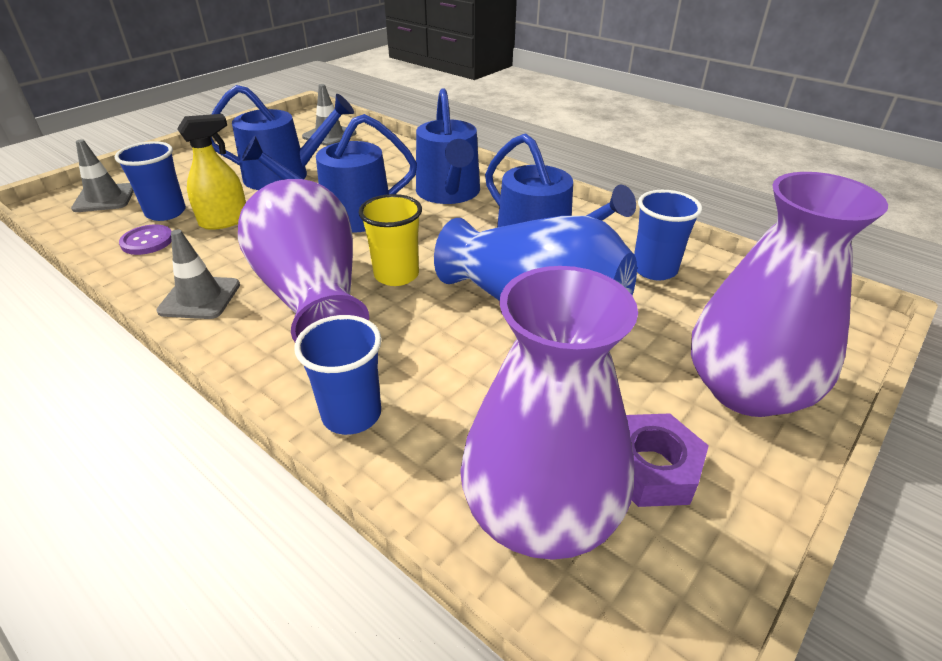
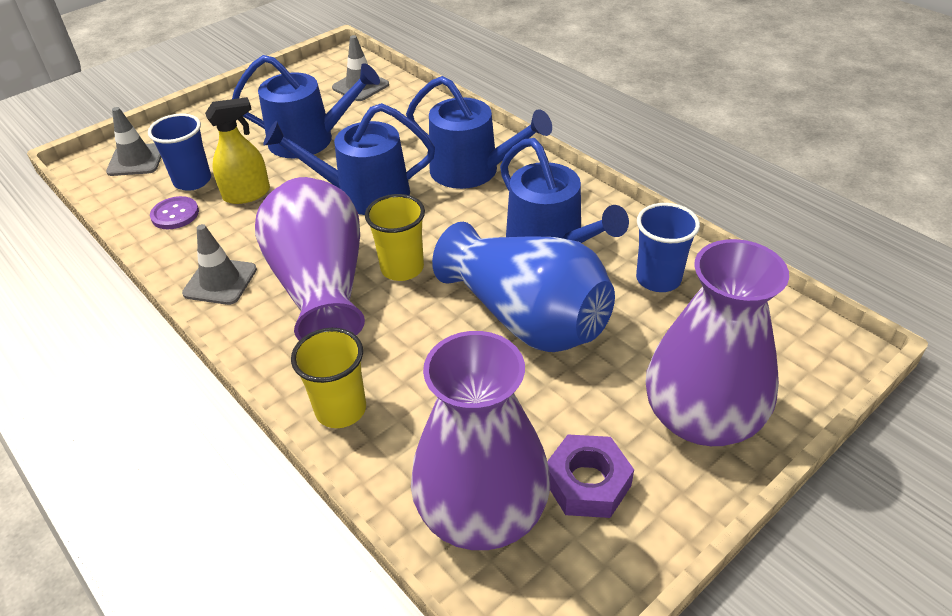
camera: 10 degrees right, 5 degrees up
(351, 414) = (341, 409): blue cup -> yellow cup
(449, 193) = (472, 171): blue watering can -> blue watering can turned 60 degrees counterclockwise

